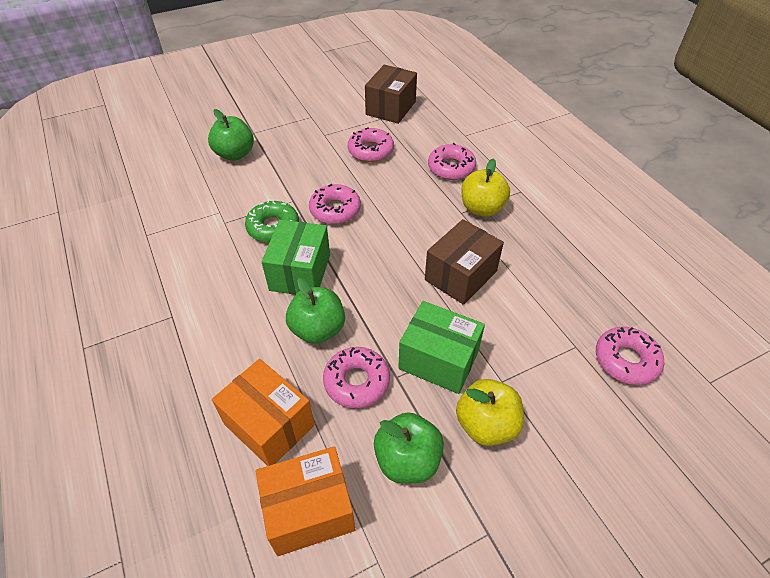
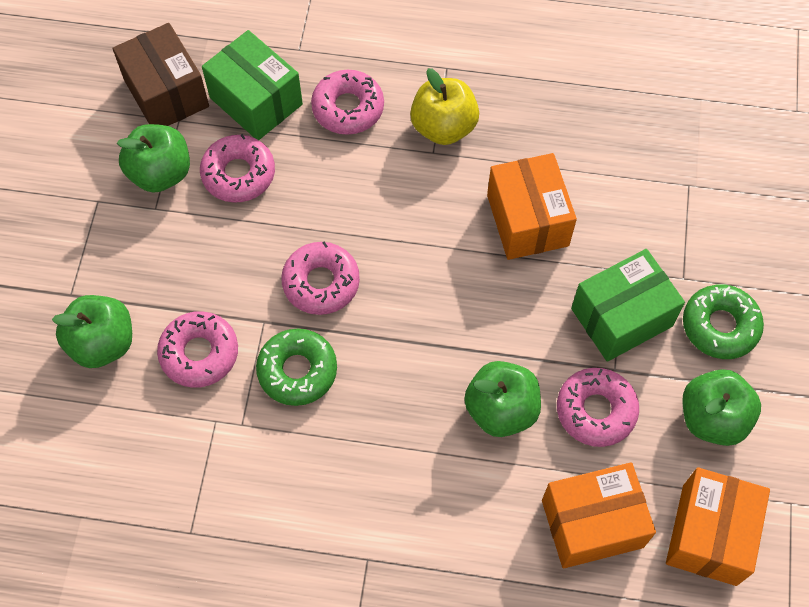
camera: 55 degrees left, 15 degrees up
(300, 272) = (400, 381): green box -> green box (256, 101)
(345, 127) = (160, 173): none -> green apple
(460, 275) = (527, 220): brown box -> orange box
(486, 425) = (720, 326): yellow apple -> green donut
(626, 360) = (732, 156): pink donut -> pink donut (199, 353)

